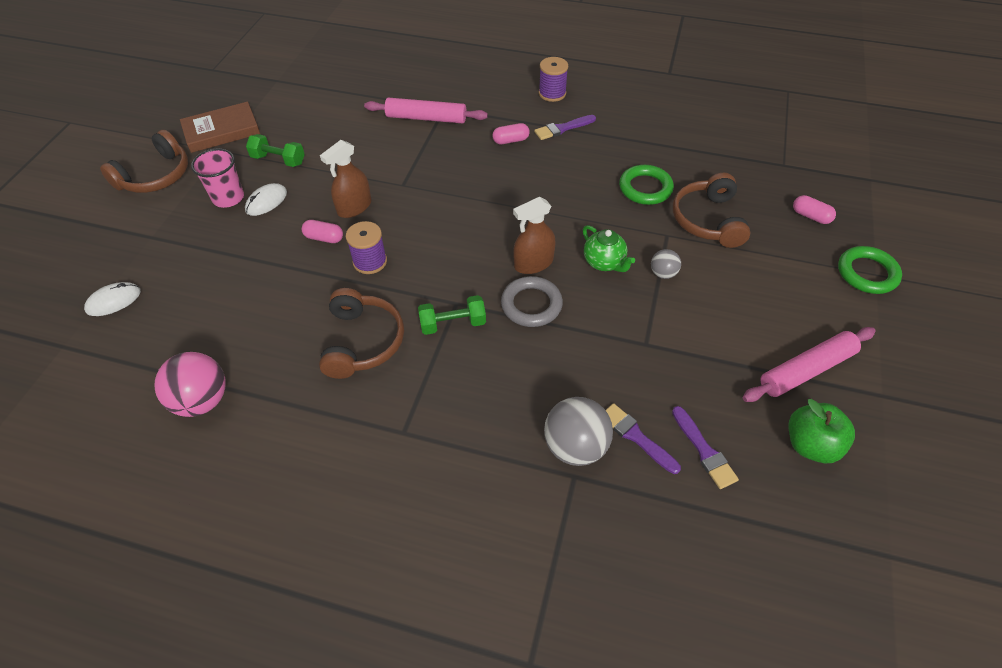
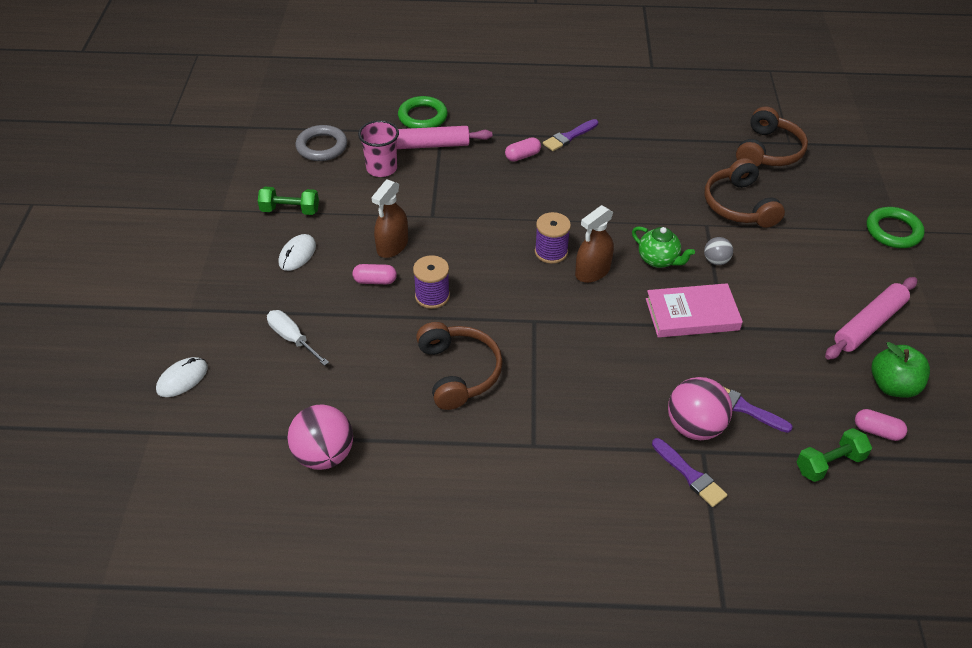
camera: 15 degrees left, 5 degrees down
(156, 176) = (163, 246): brown headphones -> brown headphones (768, 151)
(221, 131) = (213, 189): brown book -> none
(226, 280) = (292, 338): none -> white screwdriver
(228, 198) = (254, 257): pink cup -> pink cup (381, 168)
(453, 324) = (538, 340): green dumbbell -> green dumbbell (829, 463)
(531, 305) = (605, 310): grey ring -> grey ring (322, 147)
(552, 93) = (545, 103): purple spool -> purple spool (551, 252)
(575, 446) = (694, 426): grey ball -> pink ball
(617, 325) = (692, 314): none -> pink book
(645, 188) = (670, 184): green ring -> green ring (422, 117)
(704, 450) = (806, 408): purple brush -> purple brush (689, 474)
(811, 216) = (829, 187): pink capsule -> pink capsule (877, 431)

